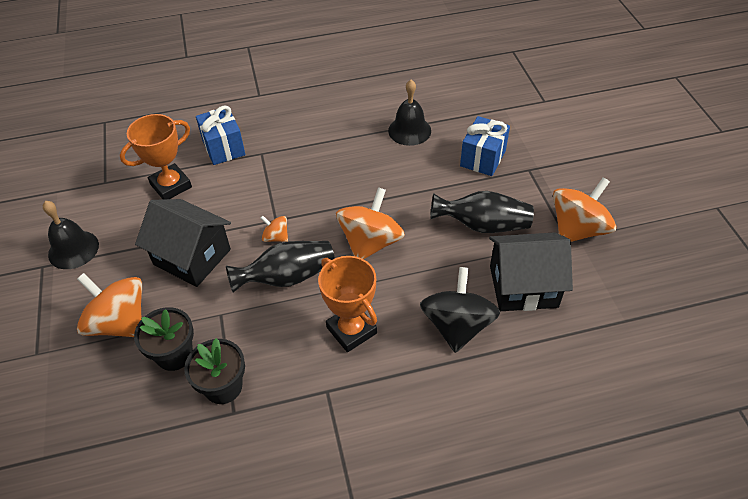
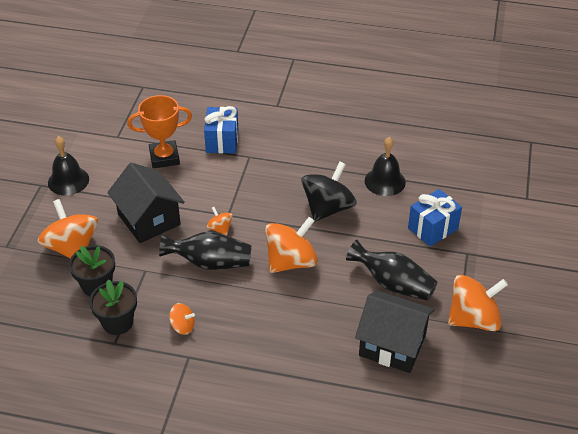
camera: 25 degrees right, 5 degrees down
(300, 359) = (182, 326): none -> orange spinning top
(351, 330) = (233, 322): orange trophy -> none
(457, 326) = (317, 352): black spinning top -> black spinning top (328, 208)

